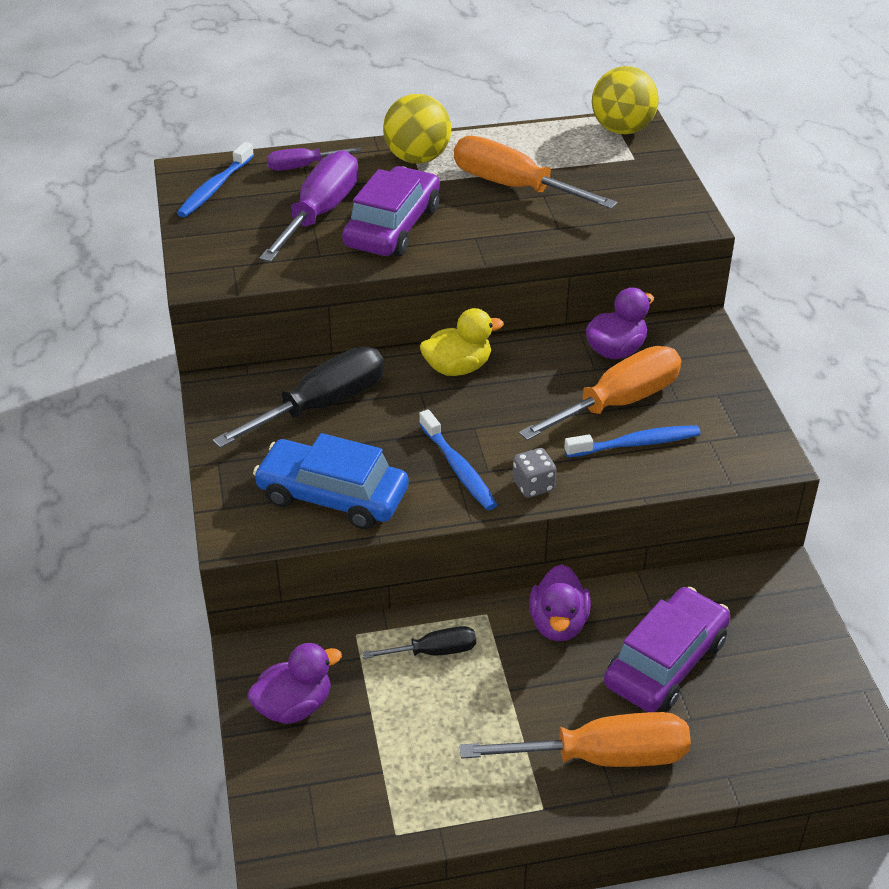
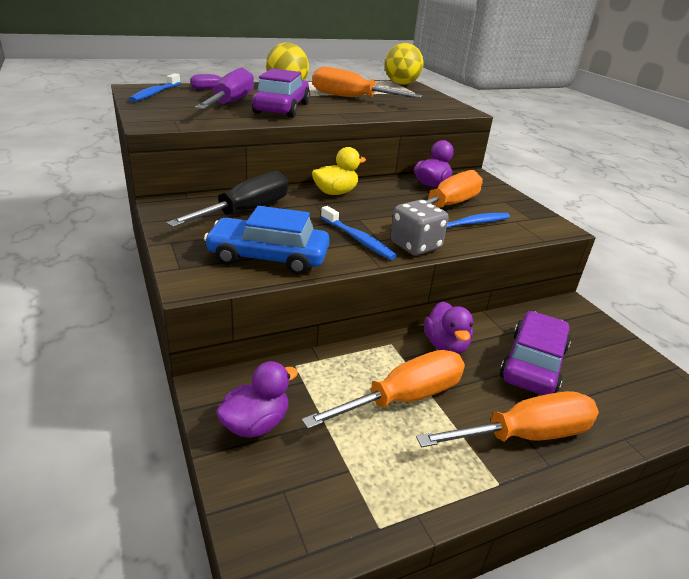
camera: 15 degrees left, 10 degrees down
(434, 651) = (361, 372): black screwdriver -> none
(474, 693) = (404, 398): none -> orange screwdriver
(533, 485) = (415, 246): grey dice -> grey dice, size x1.60

